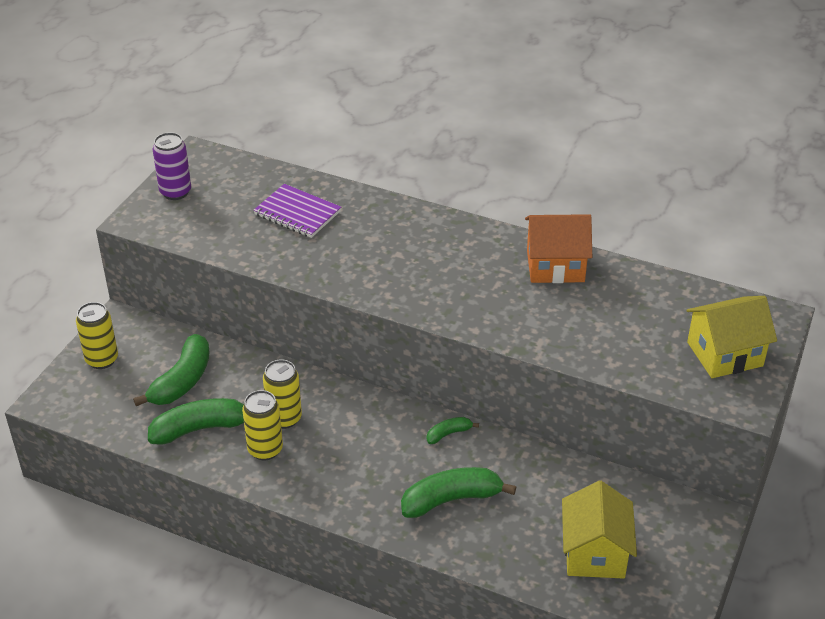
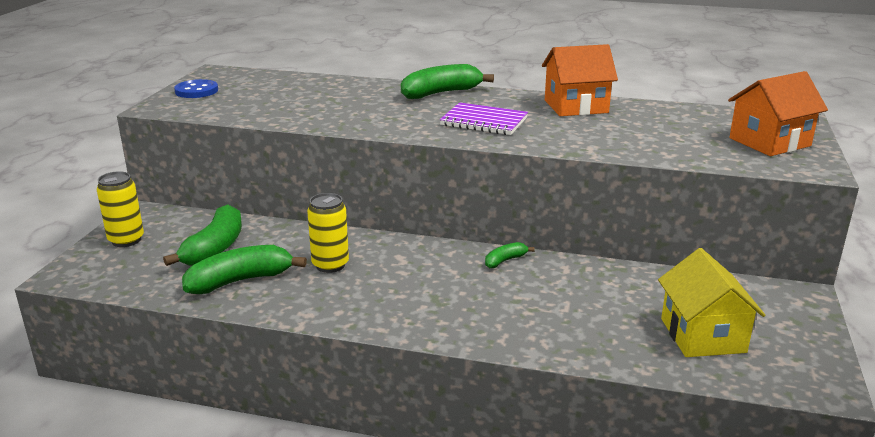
camera: 10 degrees left, 15 degrees down
(175, 192) = (196, 91): purple can -> blue button
(265, 449) = (315, 290): yellow can -> none
(297, 213) = (319, 94): purple notebook -> purple notebook (484, 121)
(451, 499) = (529, 309): green banana -> green banana (441, 93)
(724, 354) = (769, 142): yellow house -> orange house

